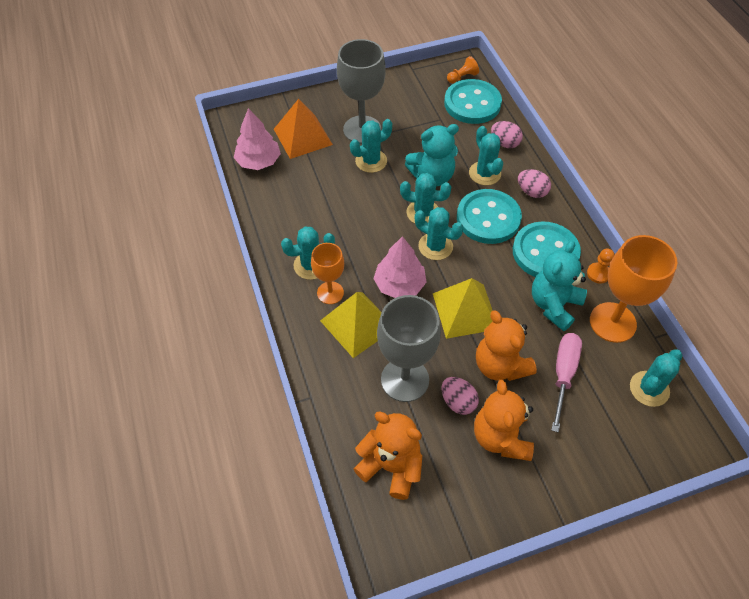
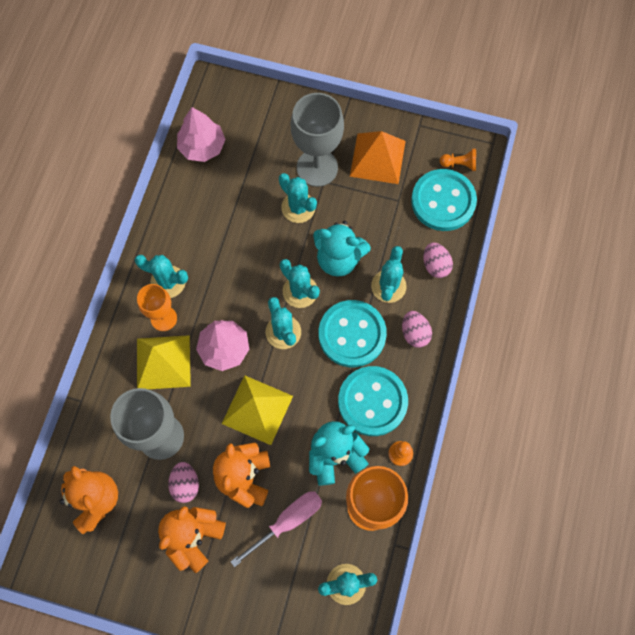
camera: 35 degrees right, 15 degrees up
(302, 136) = (259, 143): orange pyramid -> orange pyramid (377, 158)
(371, 161) = (298, 207): turquoise cactus -> turquoise cactus turned 45 degrees clockwise

